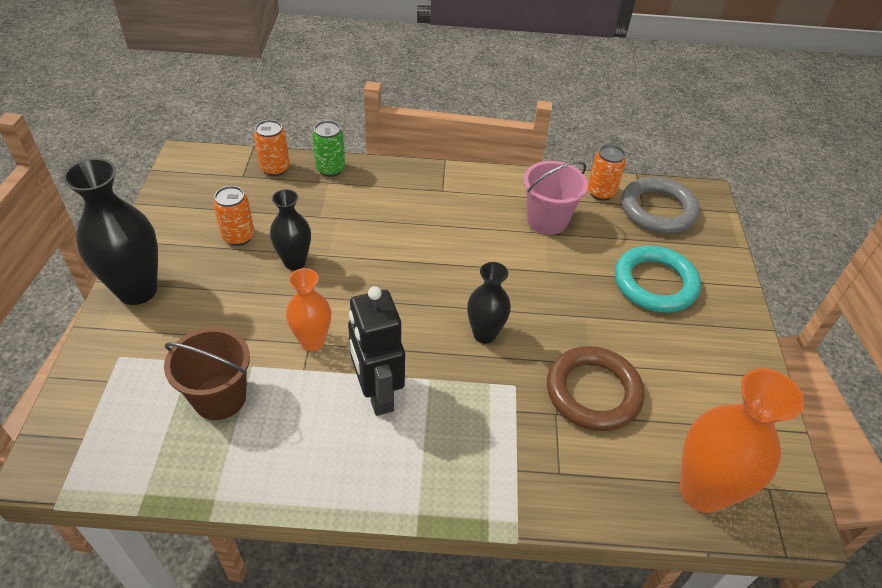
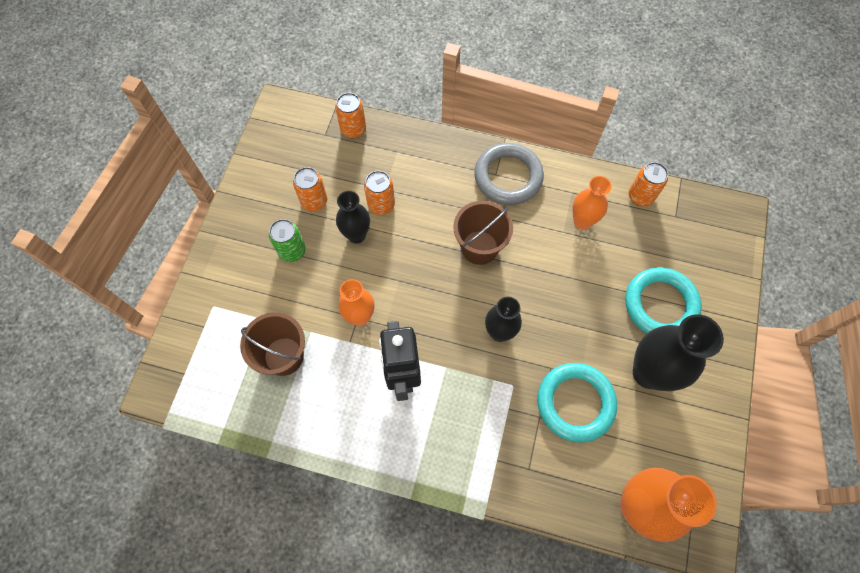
camera: 15 degrees right, 20 degrees up
(137, 290) = (230, 245): black vase -> black vase (648, 373)
(319, 231) = (381, 204): none -> orange can
(330, 169) = (401, 136): green can -> green can (292, 251)
(441, 256) = (479, 247): none -> brown bucket
(547, 220) = (582, 221): pink bucket -> orange vase
(593, 392) = (575, 403): brown ring -> turquoise ring
(658, 210) = (688, 224): grey ring -> grey ring (508, 177)

